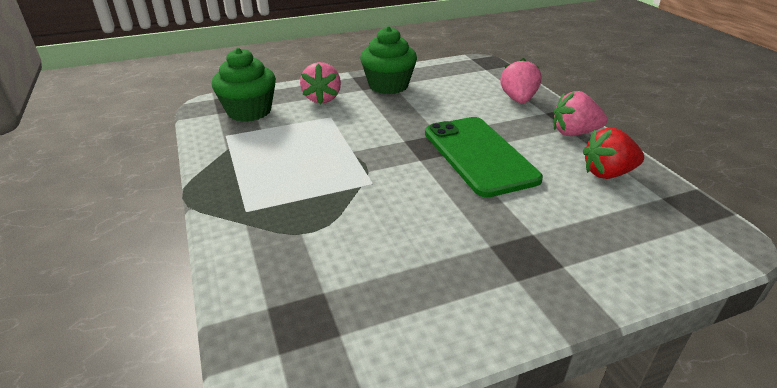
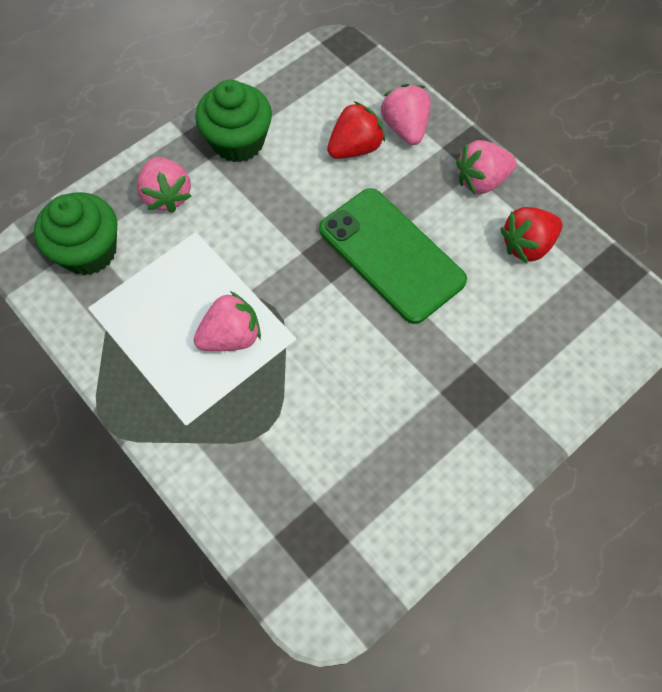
camera: 20 degrees left, 30 degrees up
(320, 170) = (231, 336): none -> pink strawberry
(474, 101) = (355, 148): none -> red strawberry

